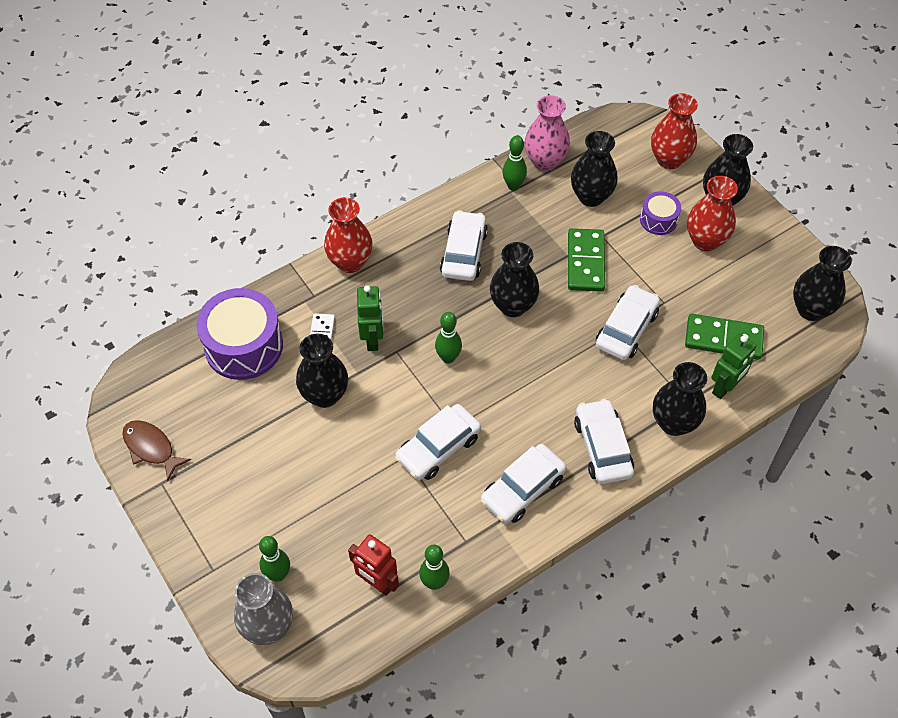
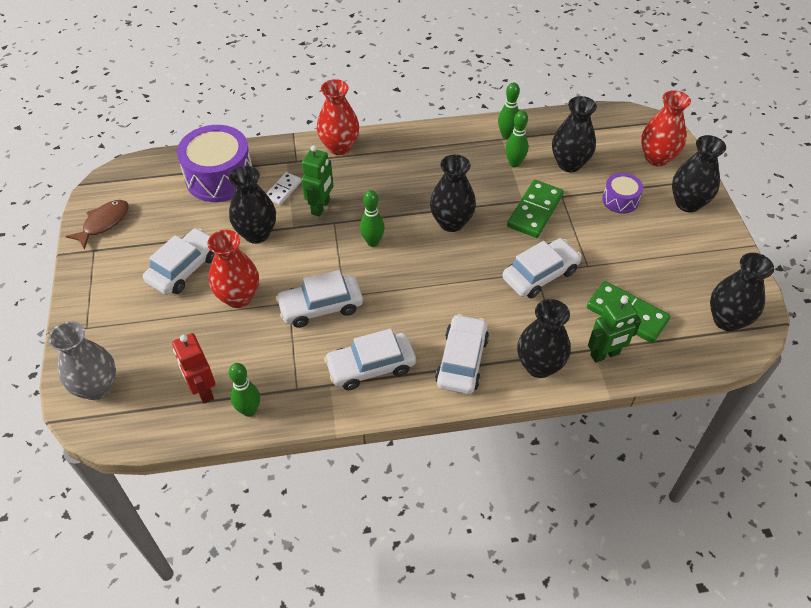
camera: 25 degrees right, 5 degrees down
(151, 448) = (103, 223): brown fish -> brown fish turned 60 degrees clockwise
(278, 574) = (131, 351): green bowling pin -> green bowling pin (514, 163)
(463, 253) = (435, 170): white car -> white car (184, 268)
(545, 161) = (545, 126): pink vase -> none
(705, 241) = (654, 230): red vase -> red vase (239, 297)

